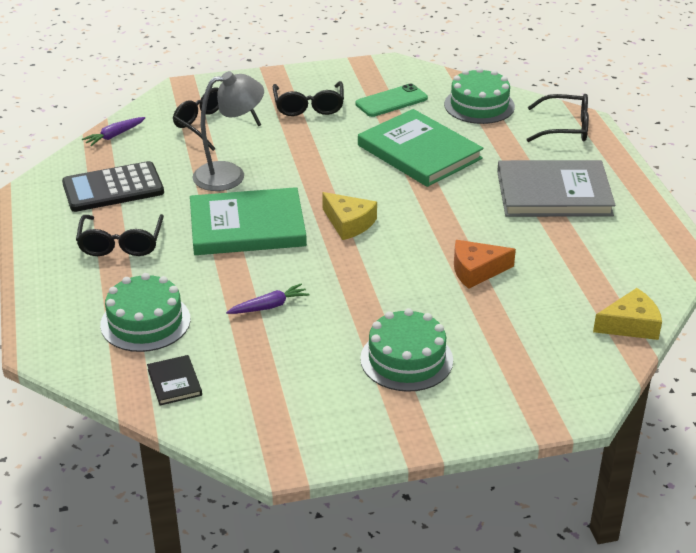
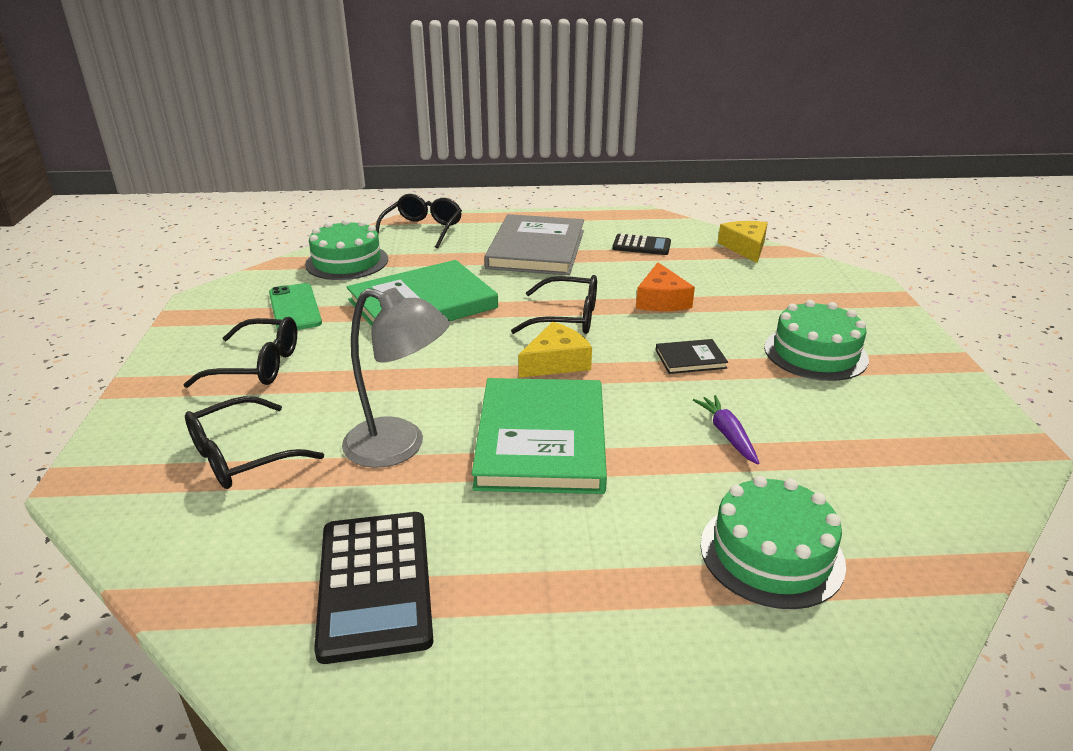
camera: 80 degrees left, 5 degrees down
(114, 136) = (188, 578): purple carrot -> none
(121, 244) = (557, 577): black glasses -> black glasses (567, 318)
(174, 382) = (905, 528): black book -> black book (690, 359)
(230, 175) = (399, 447): grey lamp -> grey lamp turned 120 degrees clockwise
(597, 254) = (641, 245): none -> black calculator

